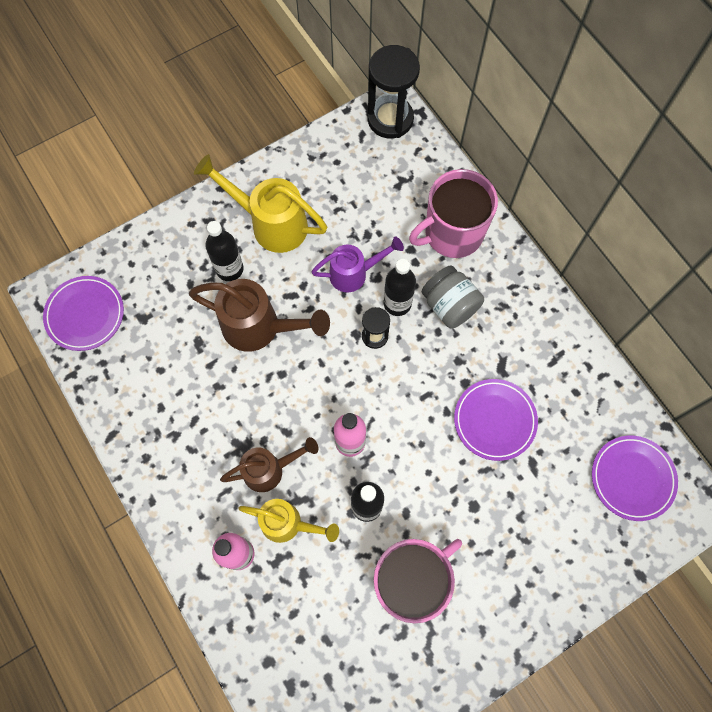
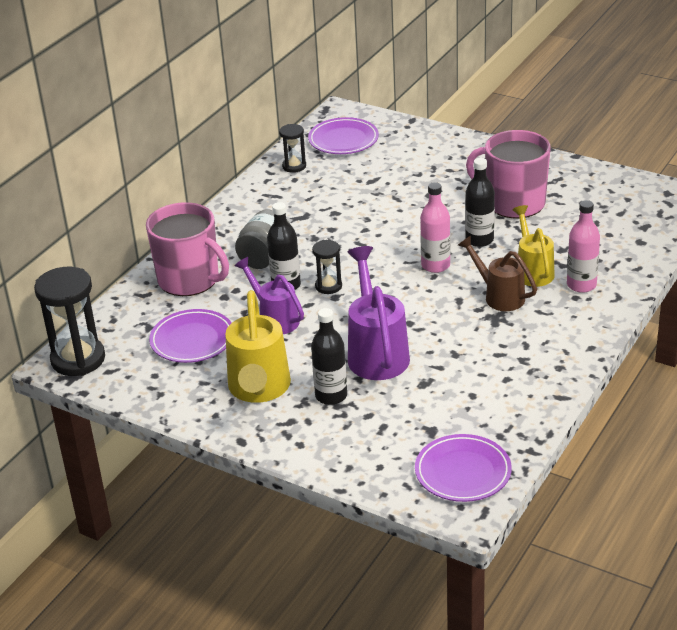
camera: 115 degrees left, 35 degrees down
(260, 328) = (376, 352): brown watering can -> purple watering can
(494, 420) = (351, 206): purple plate -> purple plate (192, 340)
(602, 403) = (294, 166): none -> black hourglass

